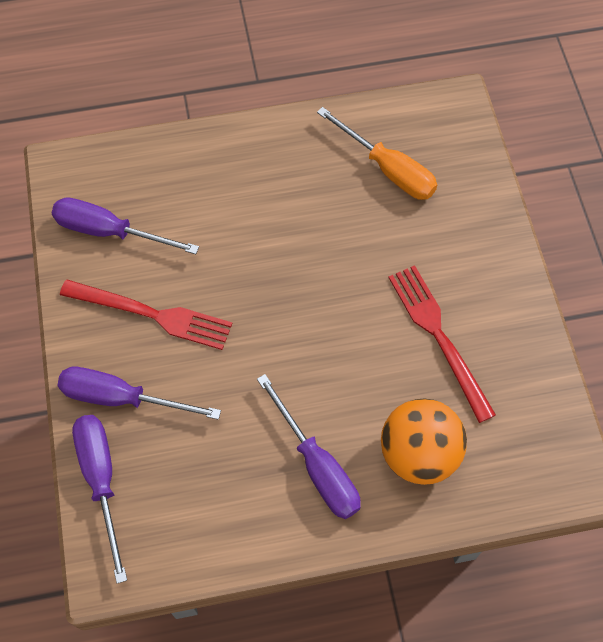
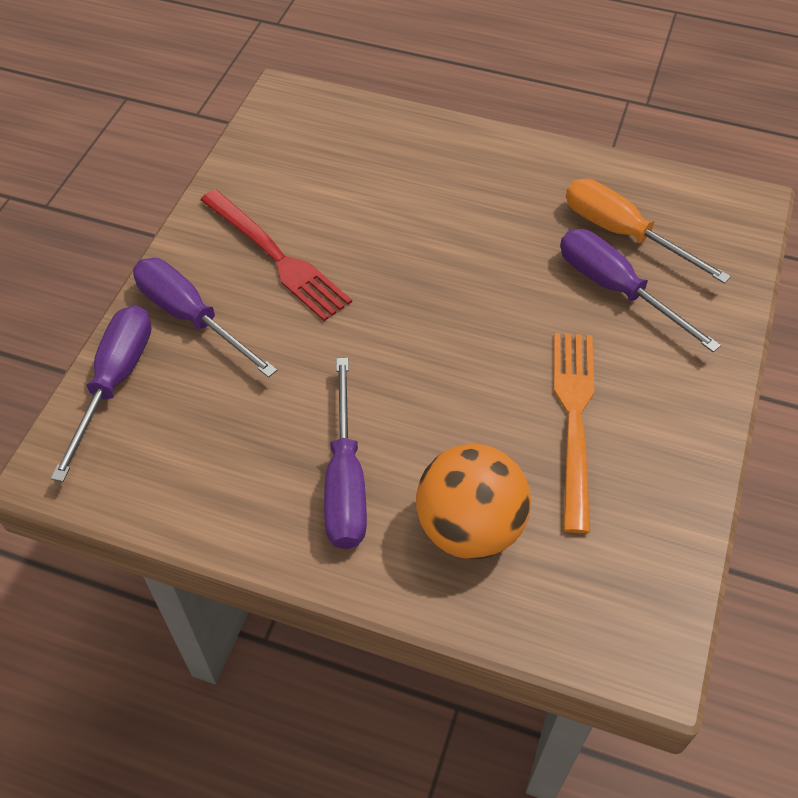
camera: 30 degrees right, 10 degrees down
(110, 231) = (289, 168): purple screwdriver -> purple screwdriver (616, 289)
(388, 169) = (623, 233): orange screwdriver -> orange screwdriver turned 150 degrees clockwise
(439, 336) = (574, 419): red fork -> orange fork

